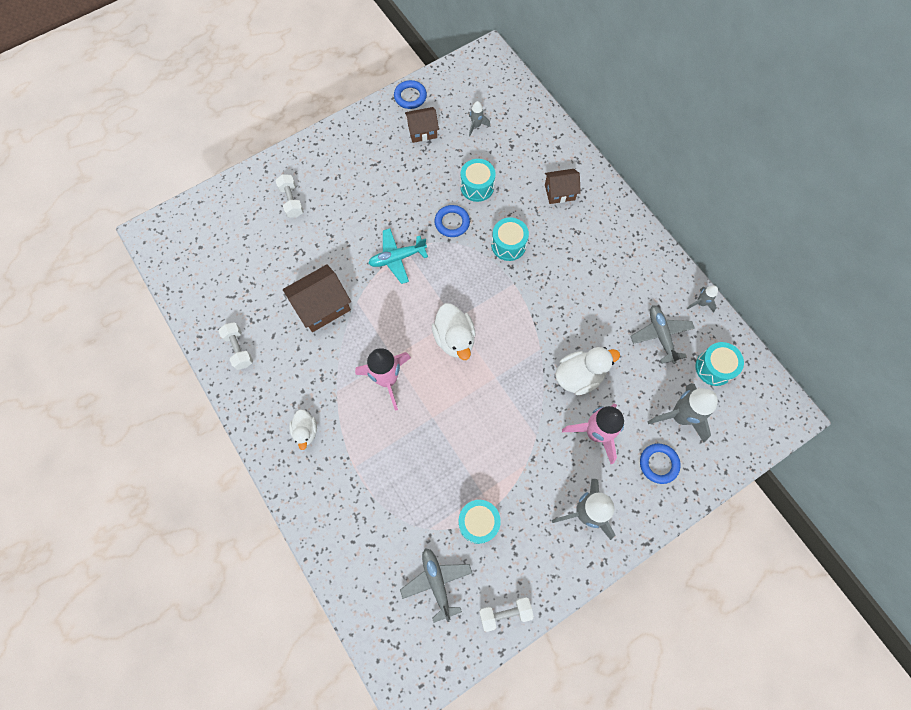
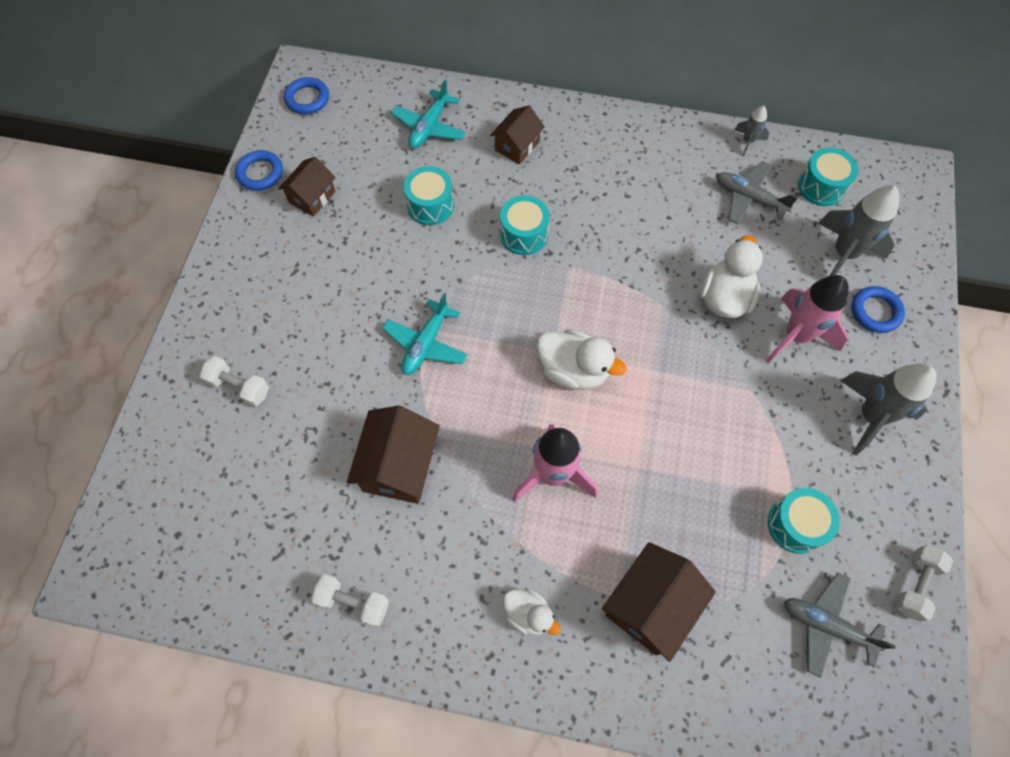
camera: 45 degrees left, 5 degrees down
(364, 485) = (650, 606): none -> brown house
(452, 223) = (444, 260): blue ring -> blue ring (307, 99)
(476, 126) = (364, 148): grey rocket -> none
(523, 142) = (429, 127): none -> turquoise plane

